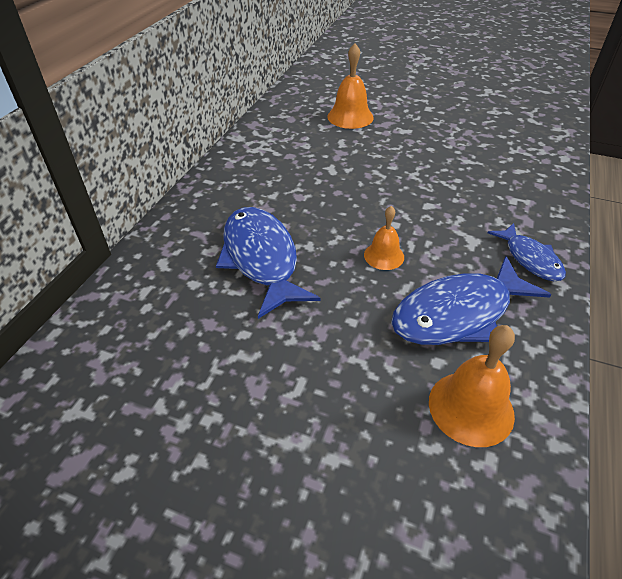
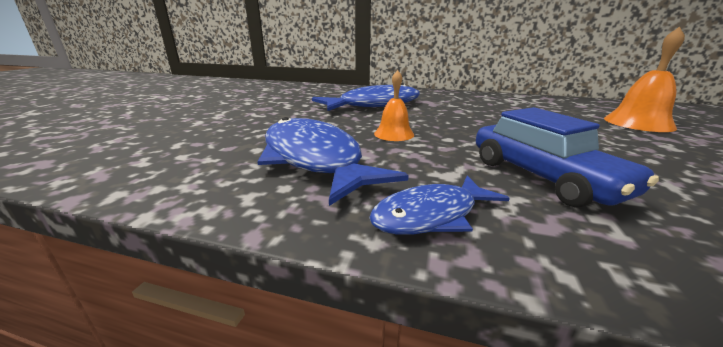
camera: 85 degrees right, 20 degrees down
(467, 201) = (543, 177): none -> blue car
(471, 408) = (198, 158): orange bell -> none

